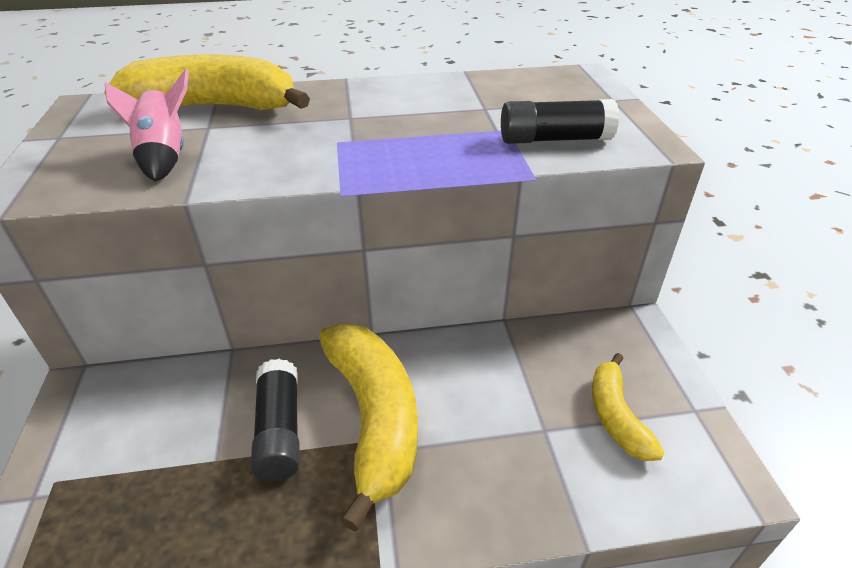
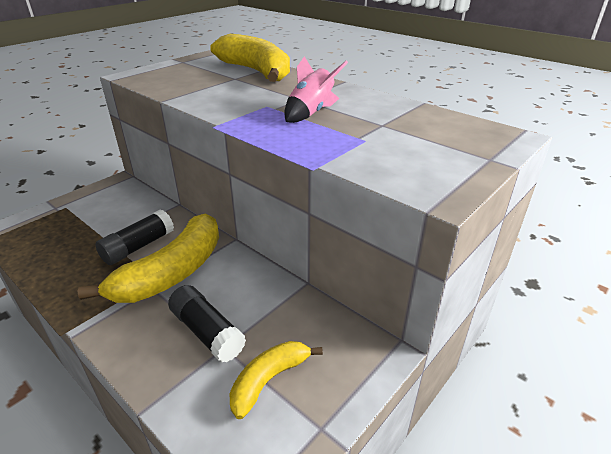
camera: 50 degrees right, 5 degrees down
(165, 157) = (193, 82): pink rocket -> pink rocket (311, 113)
(554, 139) = (378, 158): black glue stick -> black glue stick (207, 332)

